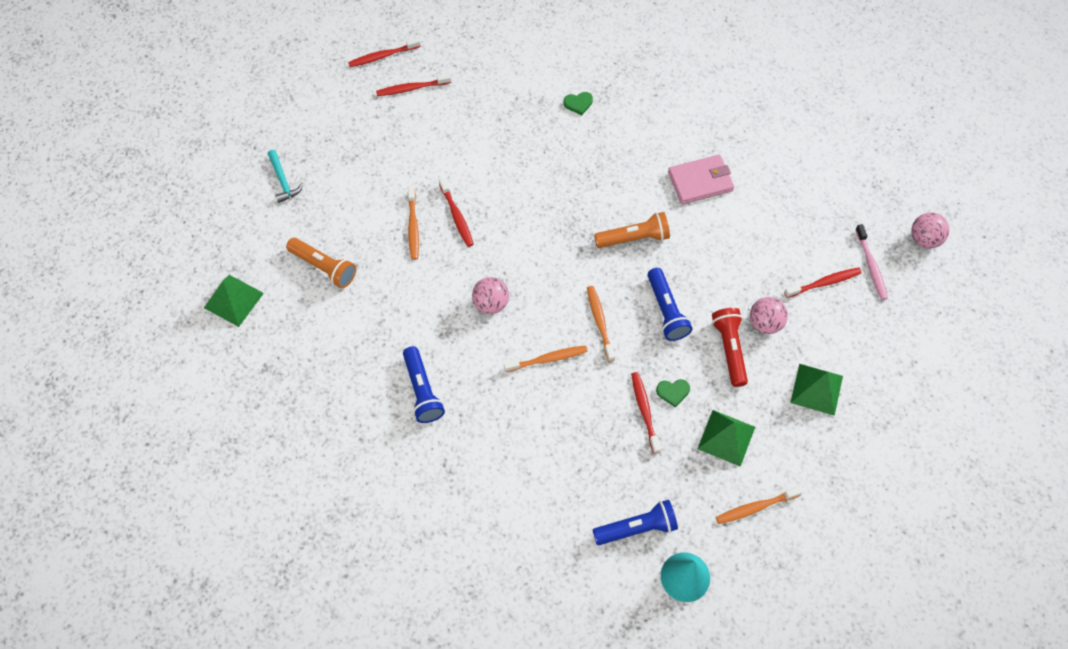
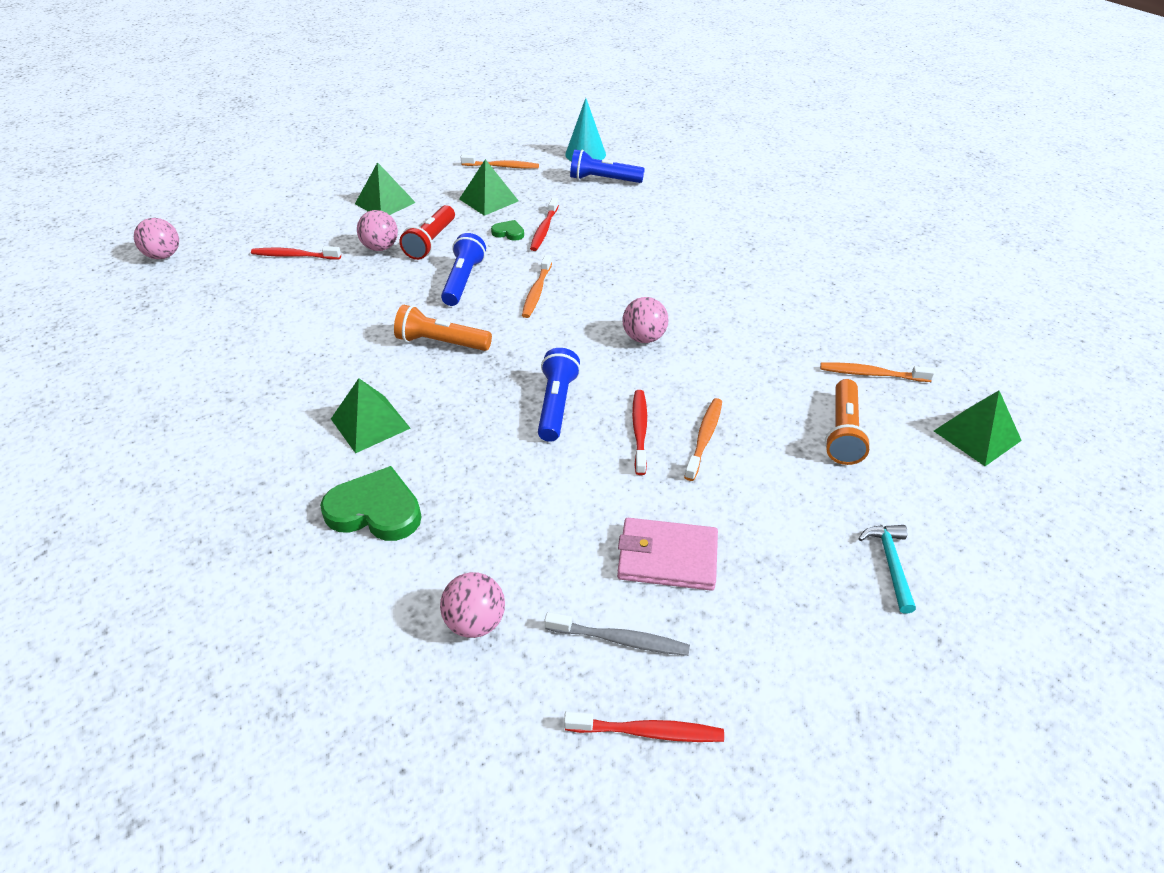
camera: 155 degrees left, 20 degrees down
(324, 267) = (843, 432): orange flashlight -> orange flashlight turned 135 degrees counterclockwise
(412, 88) = (620, 640): red toothbrush -> grey toothbrush
(422, 390) = (754, 296): blue flashlight -> blue flashlight (556, 405)
(485, 70) = (475, 622): none -> pink ball
(547, 359) = (610, 282): orange toothbrush -> orange toothbrush (871, 374)
(578, 104) = (375, 510): green heart -> green heart, size x2.00
(627, 155) = (370, 423): none -> green pyramid
(700, 181) = (315, 368): pink wallet -> pink wallet (667, 557)
(871, 266) = (237, 253): pink toothbrush -> none

